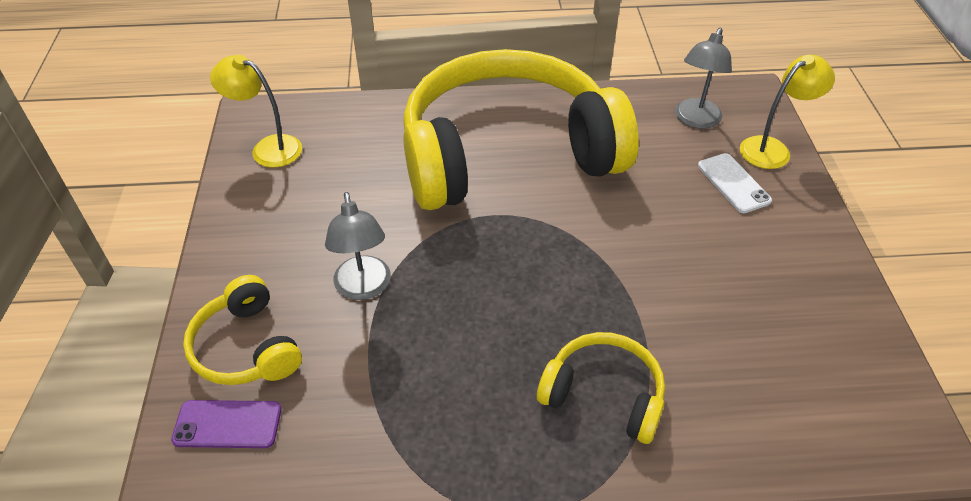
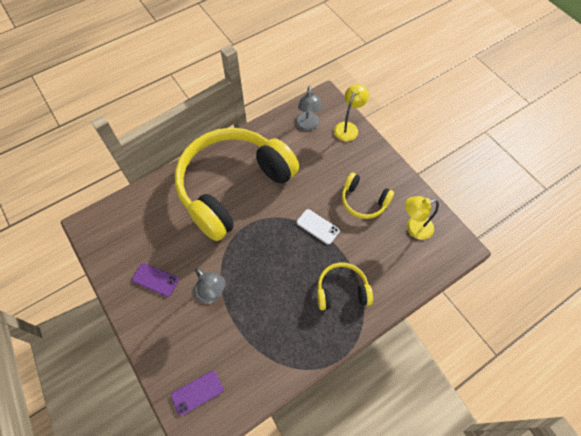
camera: 30 degrees left, 15 degrees up
(246, 347) = (179, 353): yellow headphones -> yellow headphones (363, 201)
(268, 148) = (111, 241): yellow lamp -> yellow lamp (414, 228)
(291, 225) = (155, 279): none -> purple phone
(733, 183) = (341, 155): white phone -> white phone (318, 226)

